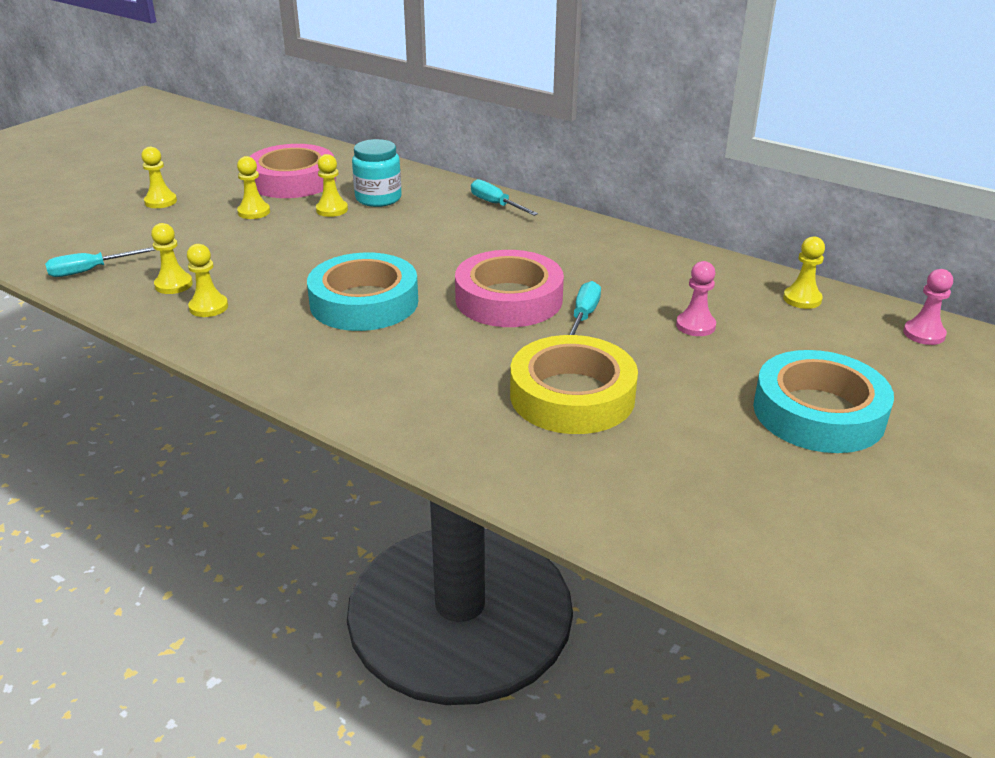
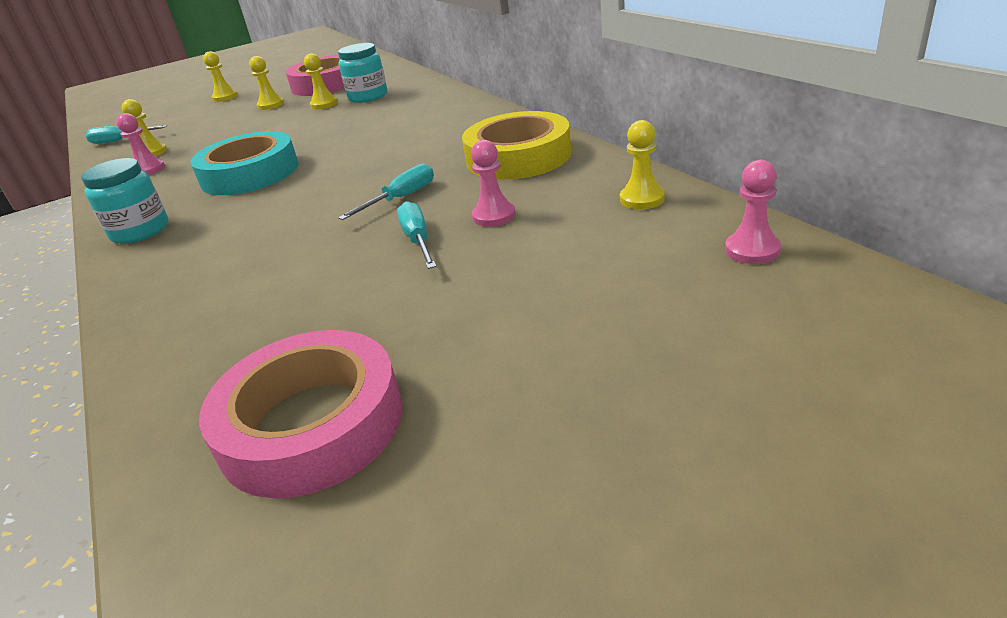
camera: 30 degrees right, 0 degrees up
(208, 307) = (149, 169): yellow pawn -> pink pawn
(326, 380) = (140, 231): none -> turquoise jar
(496, 204) = (452, 102): turquoise screwdriver -> turquoise screwdriver (418, 240)
(509, 299) = (359, 178): pink tape -> pink tape (311, 424)
(572, 395) = (296, 269): yellow tape -> yellow tape (518, 156)
(818, 412) = (511, 323): turquoise tape -> none

